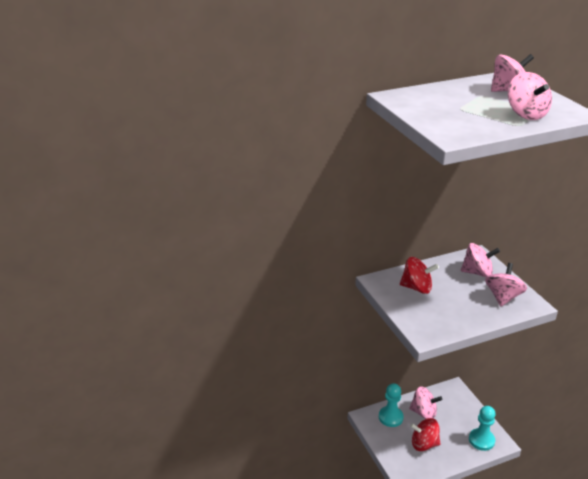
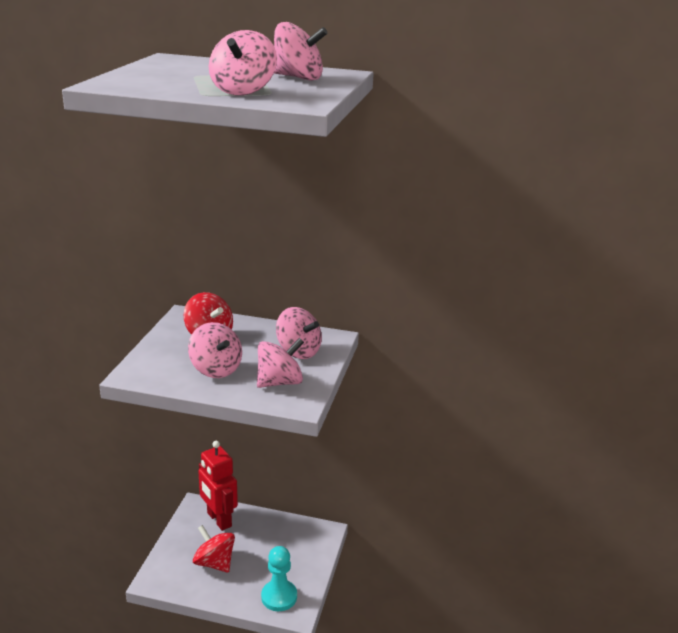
camera: 35 degrees right, 5 degrees down
(390, 417) = (219, 520): turquoise pawn -> red robot
(424, 412) = (258, 535): pink spinning top -> pink spinning top (216, 369)

